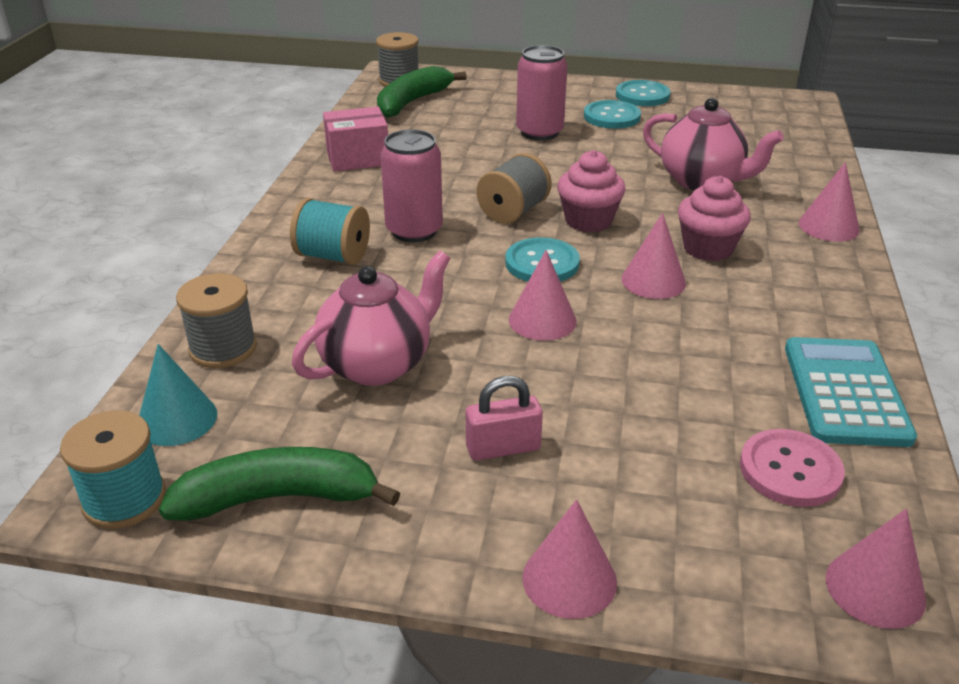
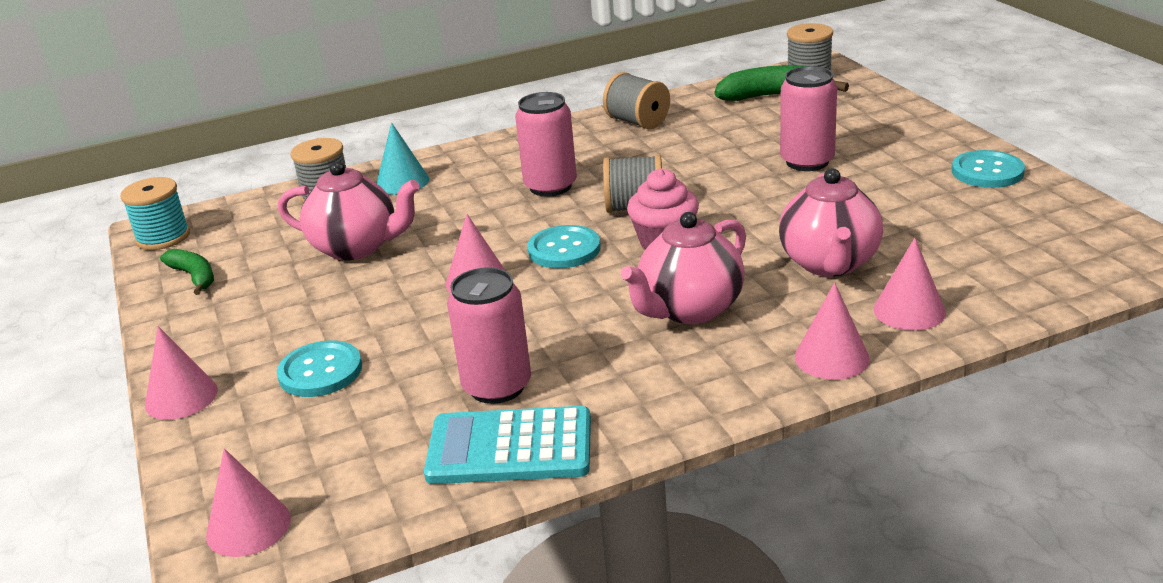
camera: 60 degrees right, 5 degrees down
(177, 419) = (244, 217): turquoise cone -> turquoise cone (402, 182)
(278, 498) = (194, 277): green banana -> green banana, size x0.61
(333, 256) = (477, 177): turquoise spool -> none
(358, 158) = (637, 122): pink box -> grey spool
(503, 448) = (300, 325): pink padlock -> none
(612, 117) = (903, 177): turquoise button -> turquoise button (320, 371)
(653, 281) = (595, 303): pink cone -> pink cone (909, 311)
(708, 248) = (689, 309): pink cupcake -> pink teapot
(742, 368) = (497, 386): none -> pink can
(790, 470) = (368, 449): pink button -> none
(845, 392) = (510, 447): turquoise calculator -> turquoise calculator turned 150 degrees counterclockwise

